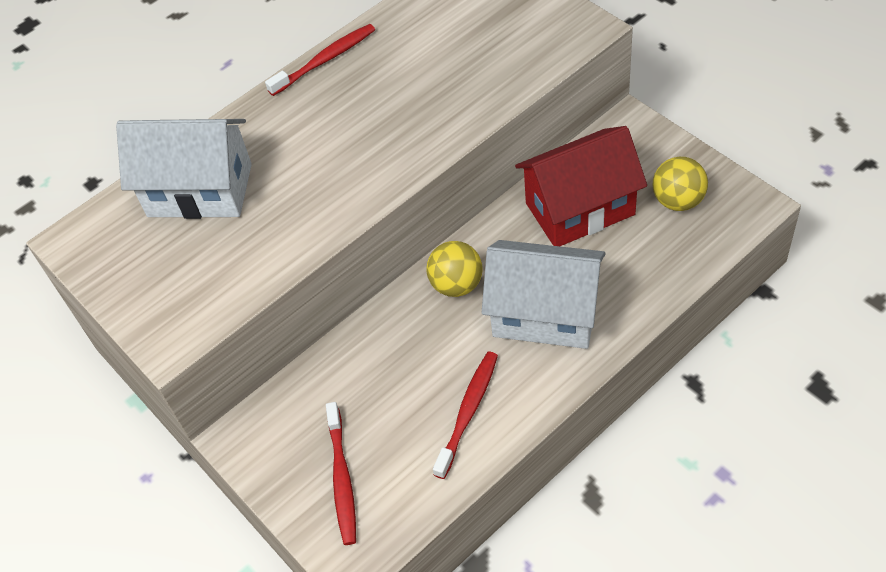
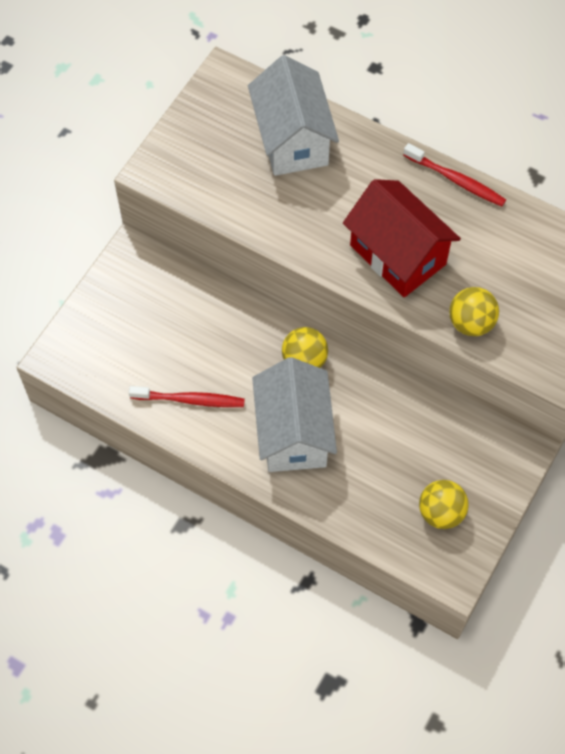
camera: 65 degrees right, 10 degrees up
(342, 479) = (115, 331): red toothbrush -> none
(502, 82) = (471, 323): none -> yellow ball
(579, 209) = (409, 435): red house -> red house (398, 255)

